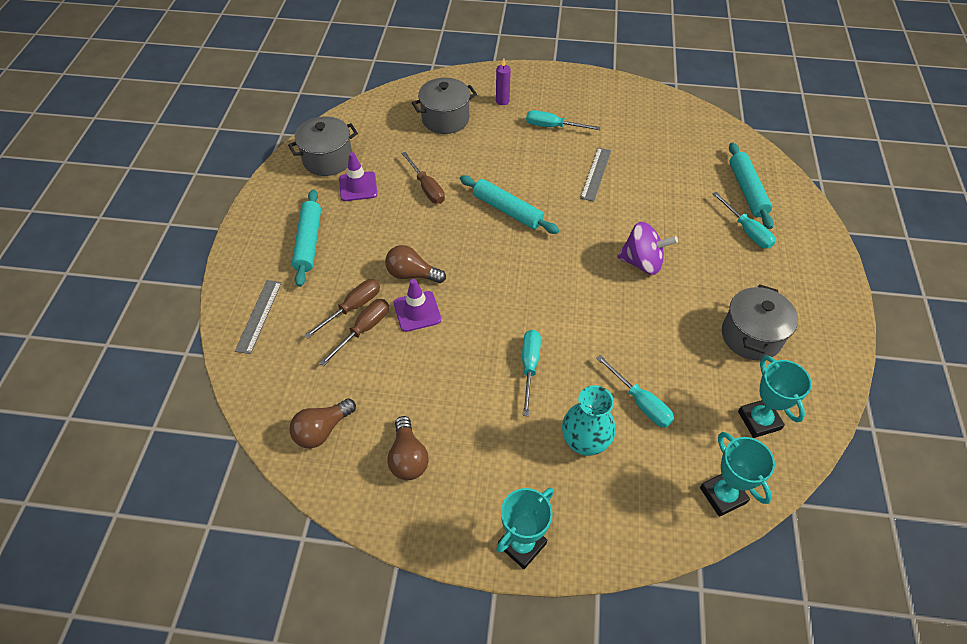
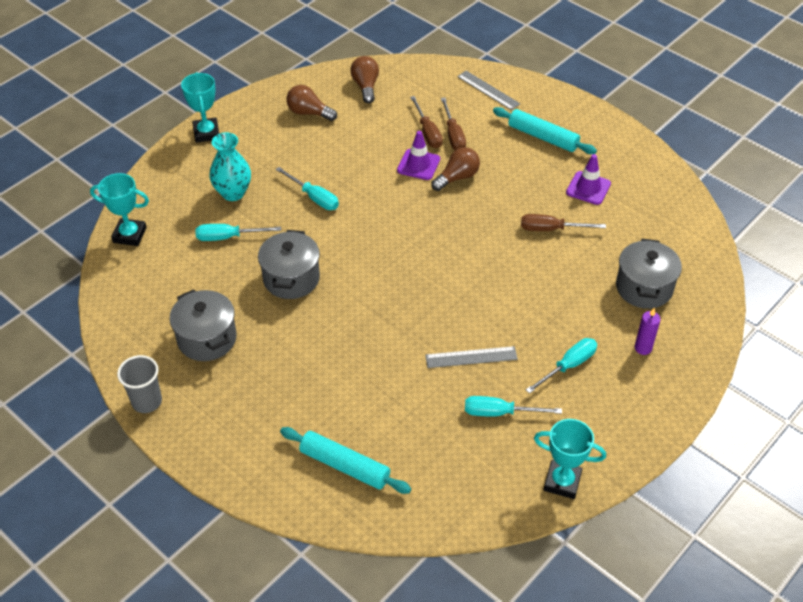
camera: 125 degrees right, 5 degrees down
(328, 159) = (641, 184): grey pot -> grey pot (291, 278)
(507, 210) = (478, 267): turquoise rolling pin -> none
(596, 174) = (471, 357): grey ruler -> grey ruler turned 60 degrees counterclockwise
(642, 262) = (339, 320): purple spinning top -> none
(746, 231) = (300, 423): turquoise screwdriver -> turquoise screwdriver (499, 412)
(759, 420) = (148, 290): turquoise trophy -> turquoise trophy (562, 482)
(842, 333) = (147, 402): none -> grey cup

